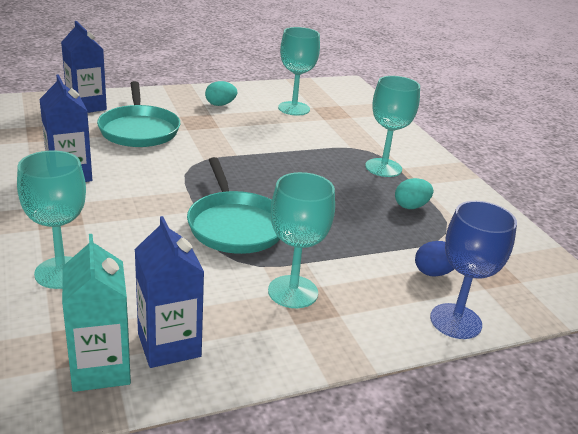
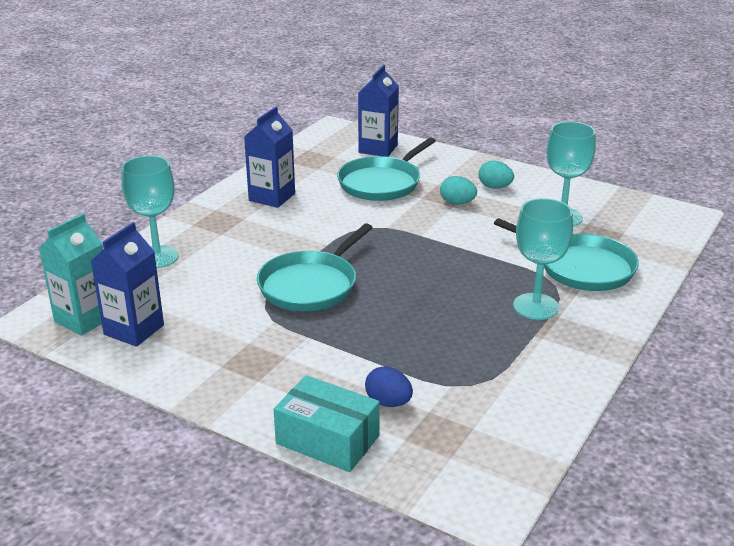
camera: 55 degrees right, 0 degrees up
(293, 292) = (258, 348): turquoise goblet -> none
(359, 134) = (581, 267): none -> turquoise pan
(411, 206) = (487, 349): turquoise egg -> turquoise egg (457, 203)
(455, 321) = (327, 440): blue goblet -> turquoise box

